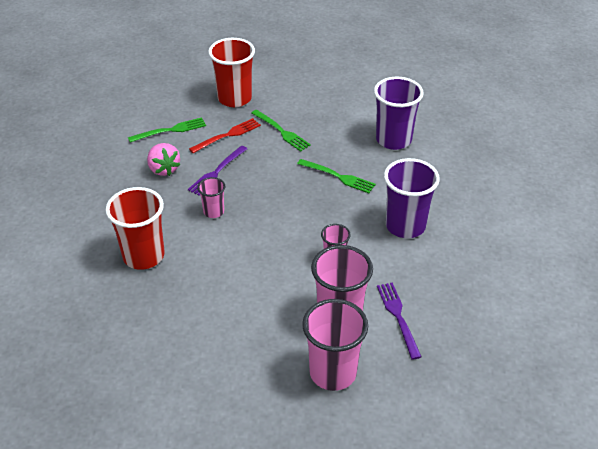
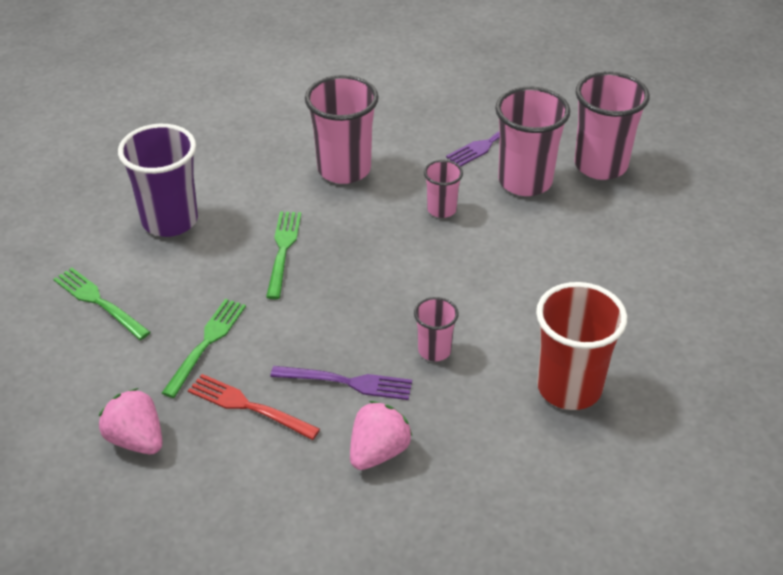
camera: 115 degrees left, 0 degrees up
(170, 130) = (273, 492): green fork -> green fork (99, 302)
(234, 98) = (136, 440): red cup -> pink strawberry
(405, 226) = (344, 169): purple cup -> pink cup

